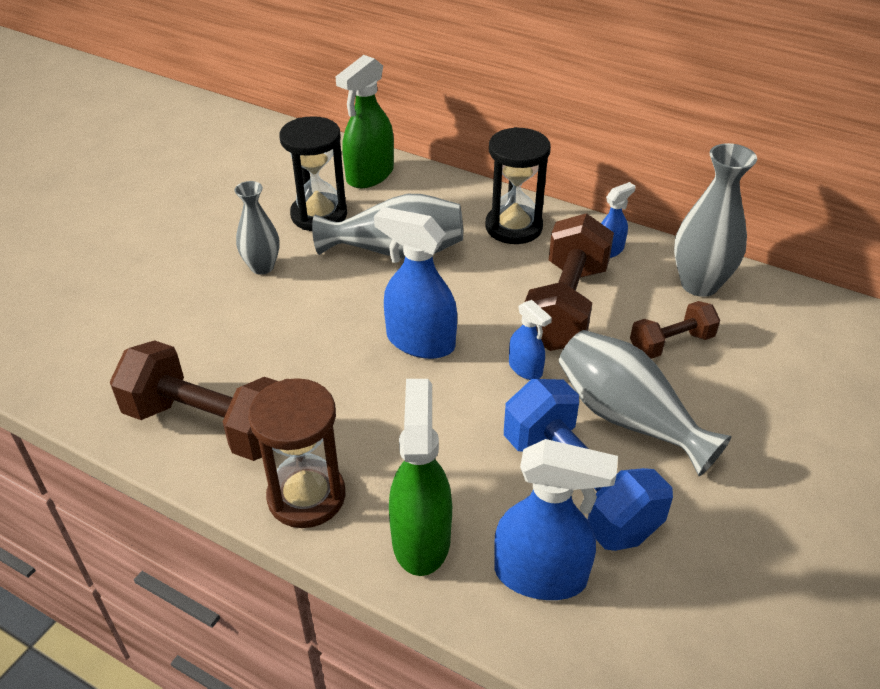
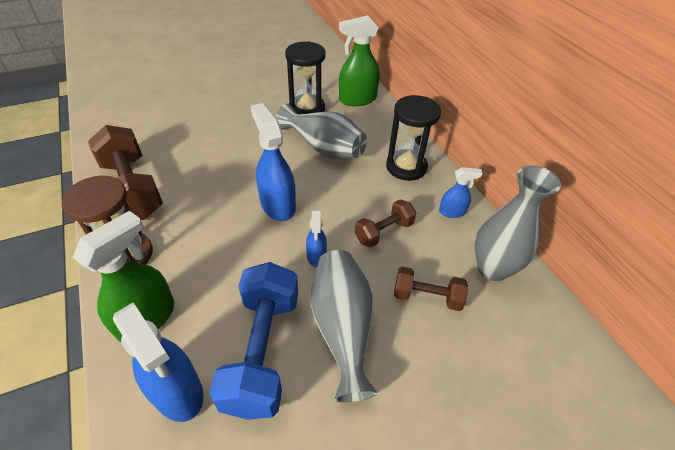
camera: 35 degrees right, 5 degrees up
(262, 267) = (248, 122): grey vase -> none
(565, 306) = (384, 232): brown dumbbell -> brown dumbbell, size x0.55

